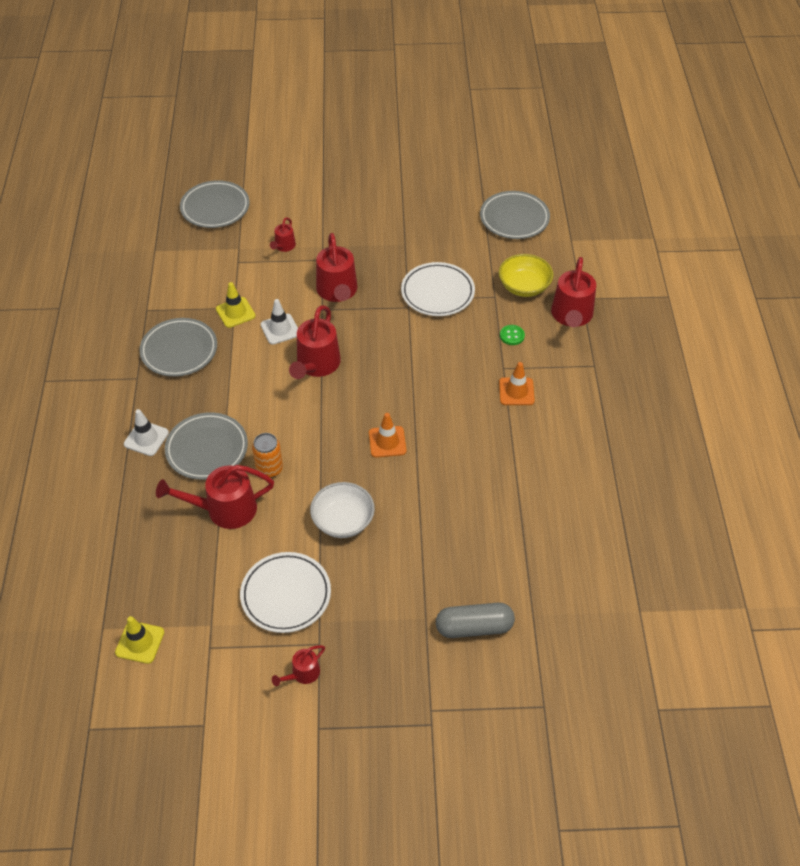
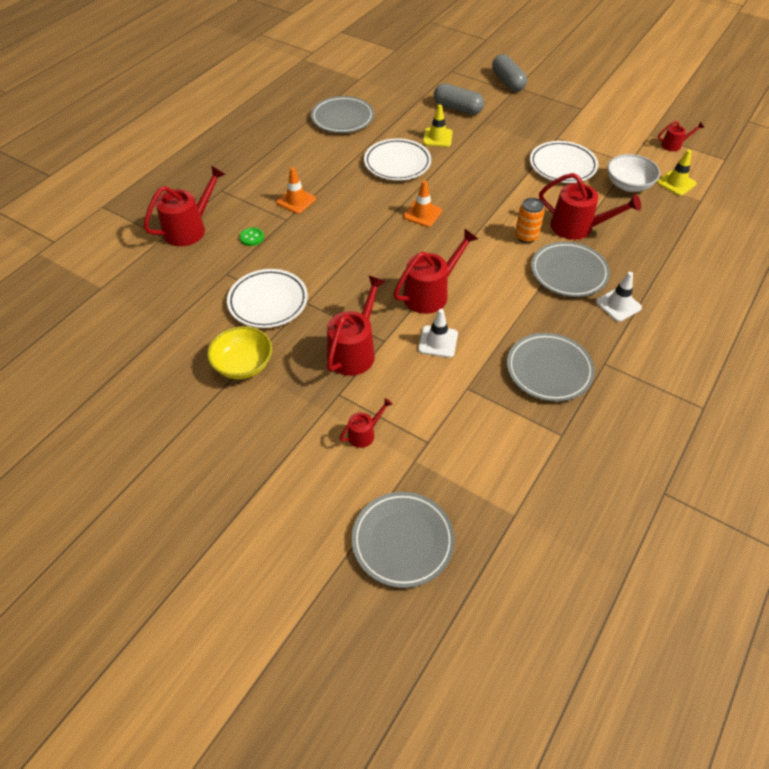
camera: 145 degrees left, 0 degrees up
(235, 312) = (469, 381): yellow traffic cone -> yellow traffic cone (437, 137)
(302, 674) = (576, 130): red watering can -> red watering can (674, 145)
(343, 521) = (495, 185): white bowl -> white bowl (628, 185)
(451, 729) = (507, 82): none -> grey capsule
(466, 493) = (397, 163): none -> white plate
(514, 218) = (116, 335): grey plate -> grey plate (342, 118)
(524, 287) = (193, 269): yellow bowl -> yellow bowl (243, 365)

